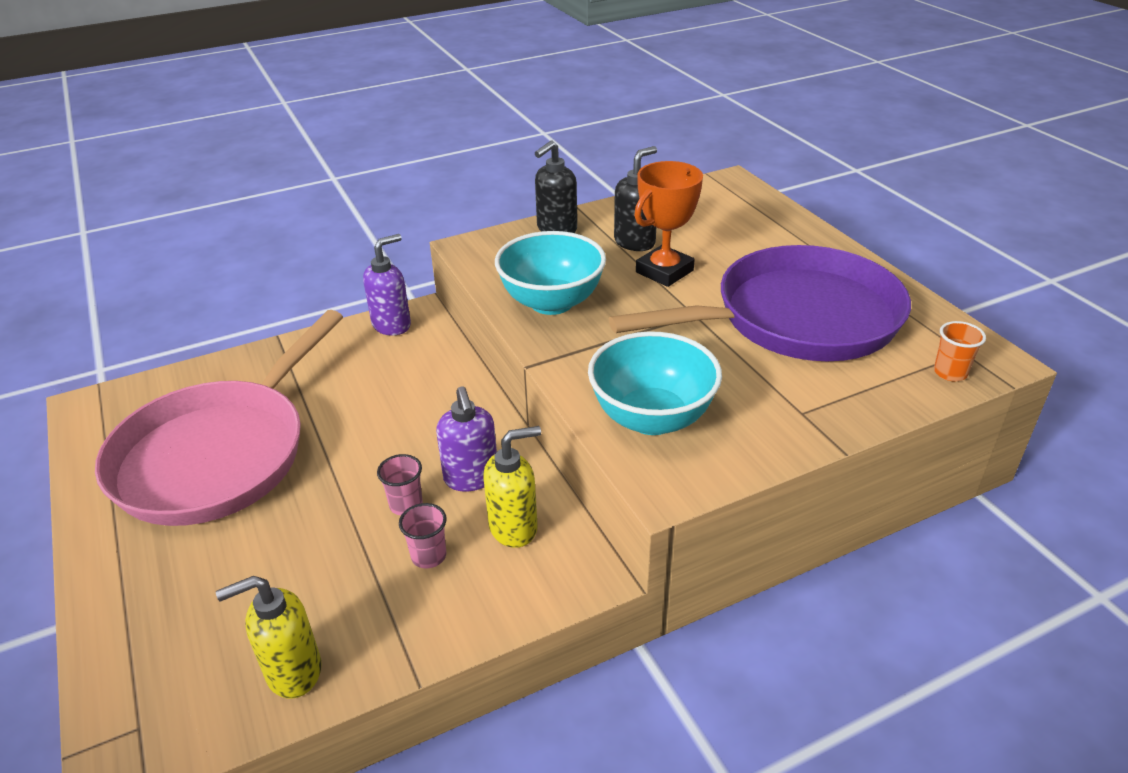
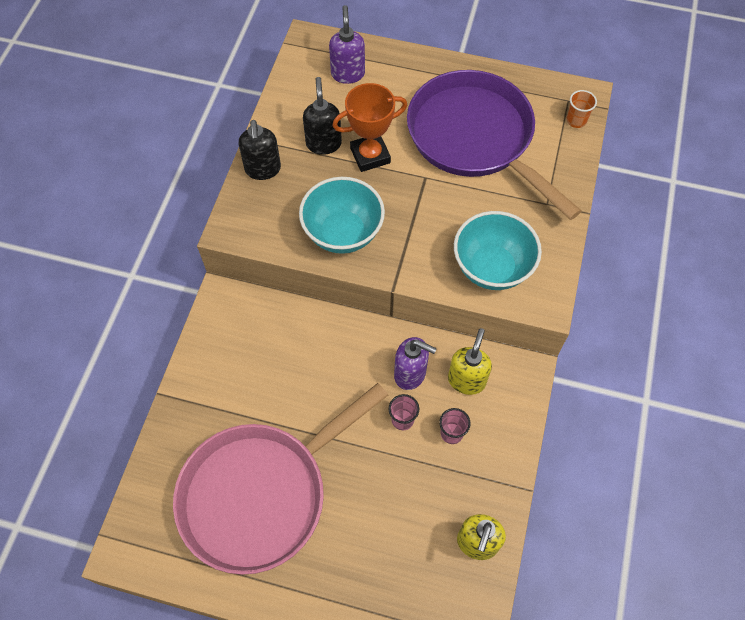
camera: 50 degrees left, 25 degrees up
(220, 454) = (261, 493): pink pan -> pink pan turned 75 degrees clockwise
(392, 325) = (219, 320): purple soap dispenser -> purple soap dispenser (348, 74)
(664, 271) = (370, 155): orange trophy -> orange trophy turned 75 degrees clockwise
(795, 319) = (475, 138): purple pan -> purple pan turned 60 degrees counterclockwise

